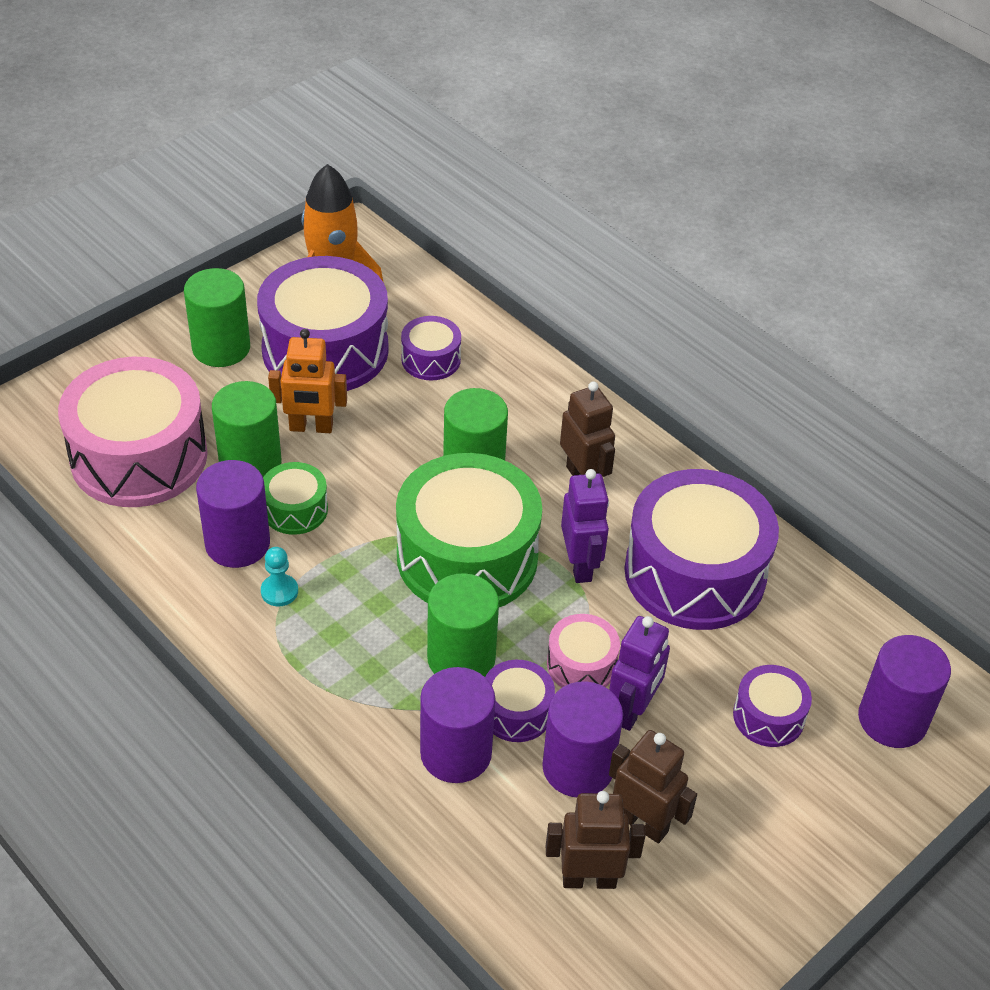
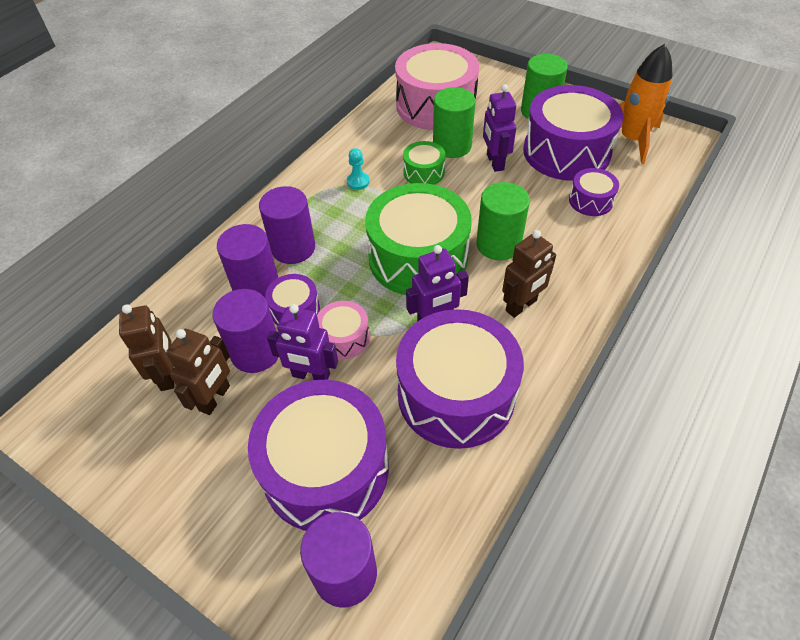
camera: 80 degrees right, 5 degrees up
(237, 543) = (387, 157): purple cylinder -> purple cylinder (293, 248)
(311, 427) = (494, 162): orange robot -> purple robot
(461, 658) = (331, 273): green cylinder -> none
(768, 716) = (325, 469): purple drum -> purple drum, size x2.13

